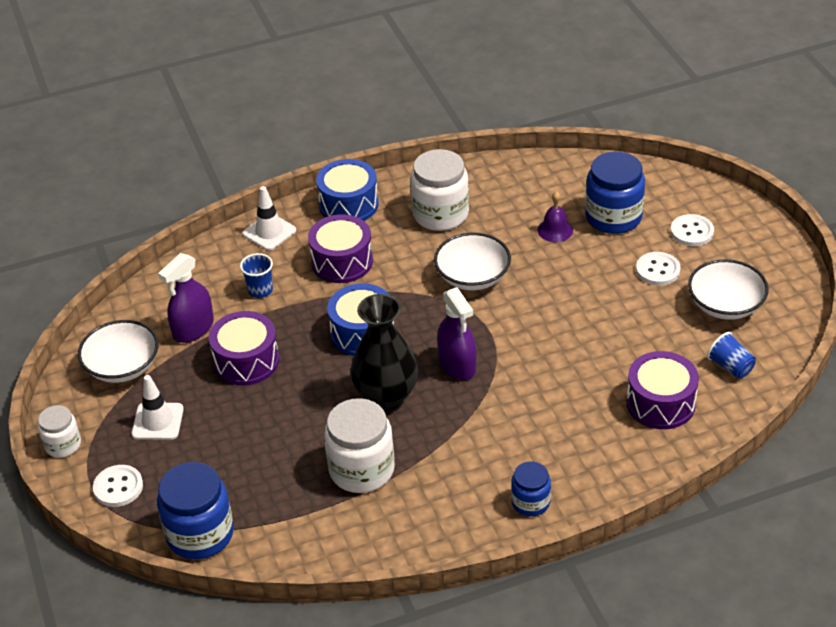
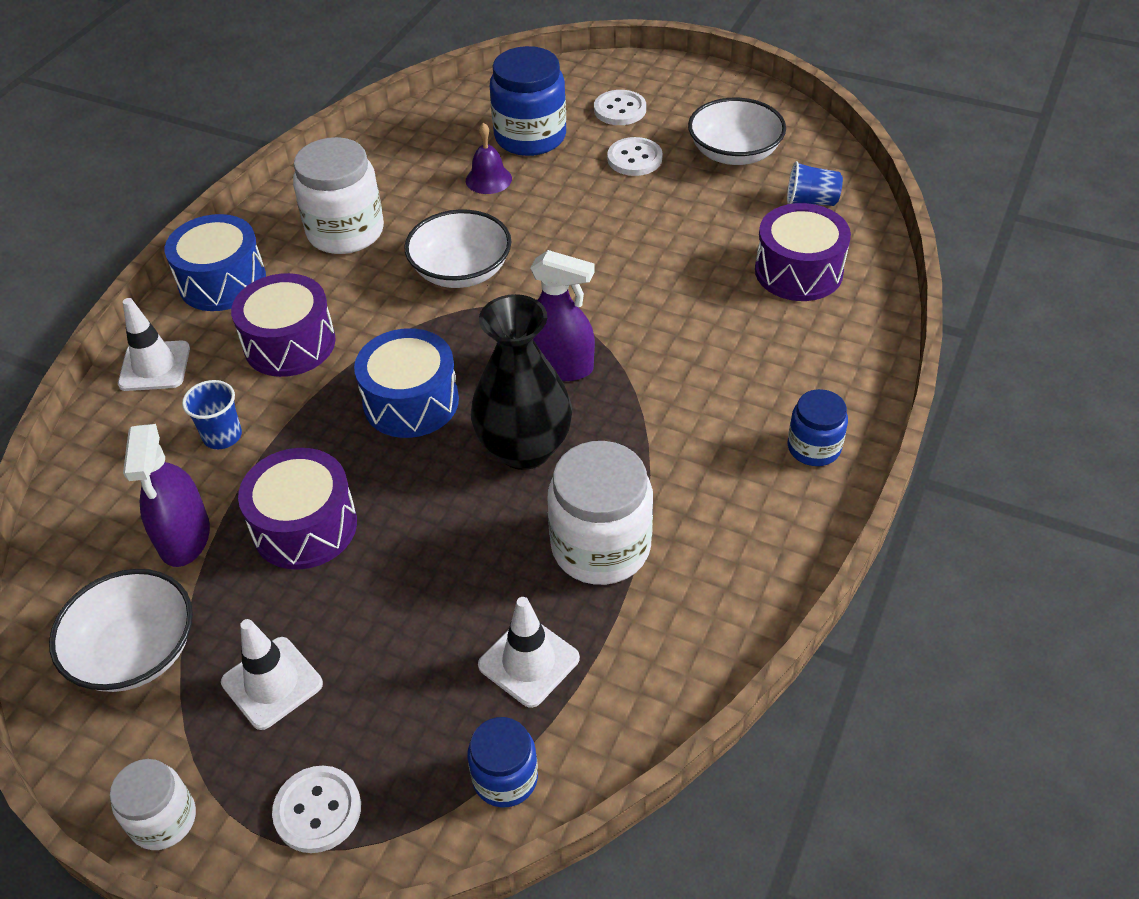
camera: 45 degrees left, 5 degrees up
(200, 534) = (505, 778): blue jar -> blue jar, size x0.57
(267, 495) = (529, 662): none -> white traffic cone

